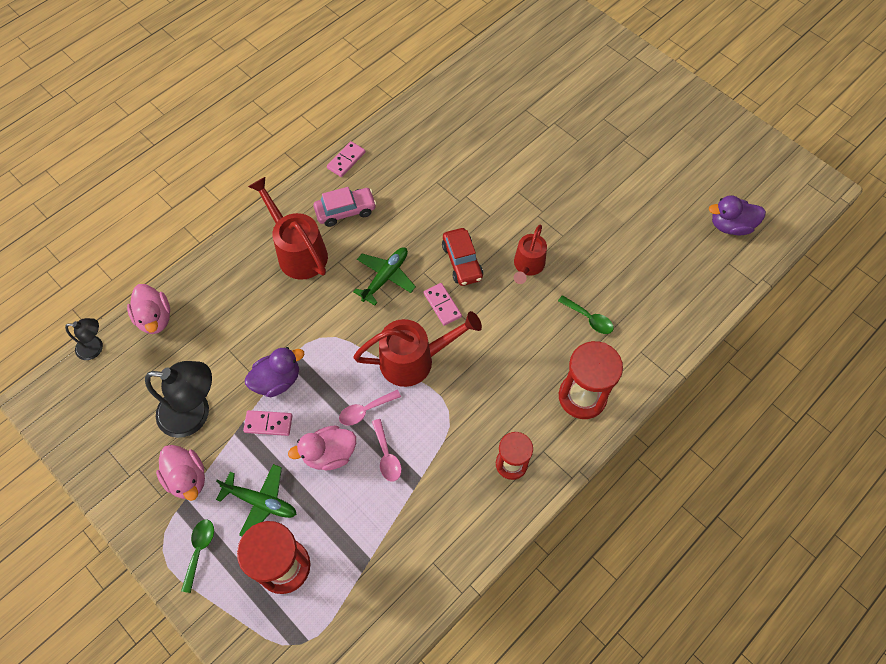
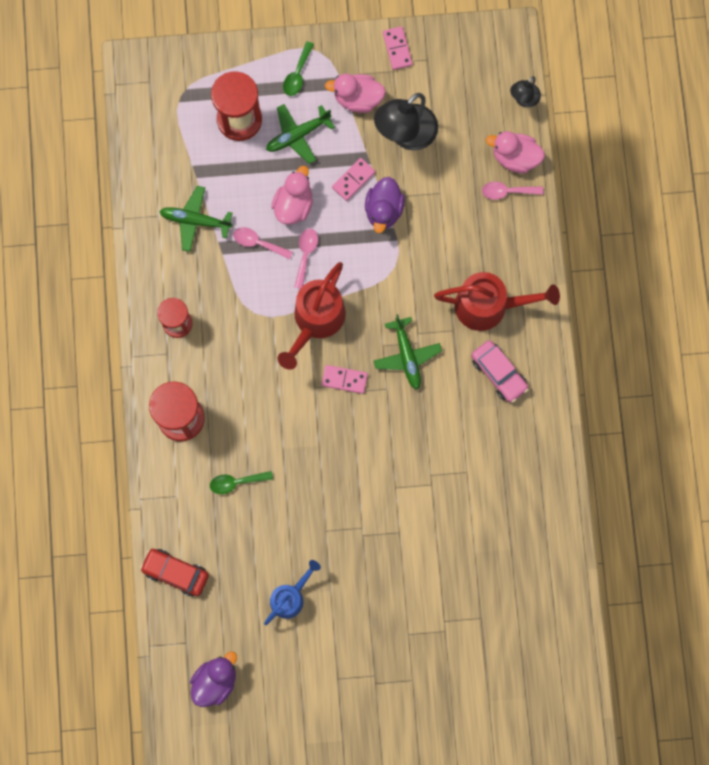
camera: 130 degrees right, 15 degrees up
(190, 304) = (507, 191): none -> pink spoon
(199, 550) = (297, 74): green spoon -> green spoon turned 60 degrees clockwise
(345, 211) = (499, 373): pink car -> pink car turned 60 degrees counterclockwise
(346, 160) = (553, 413): pink domino -> pink domino (397, 49)
(410, 525) = (195, 221): none -> green plane
(462, 262) = (370, 427): red car -> red car (175, 573)
(527, 266) = (322, 476): red watering can -> none
(628, 223) = (290, 596): none -> blue watering can

